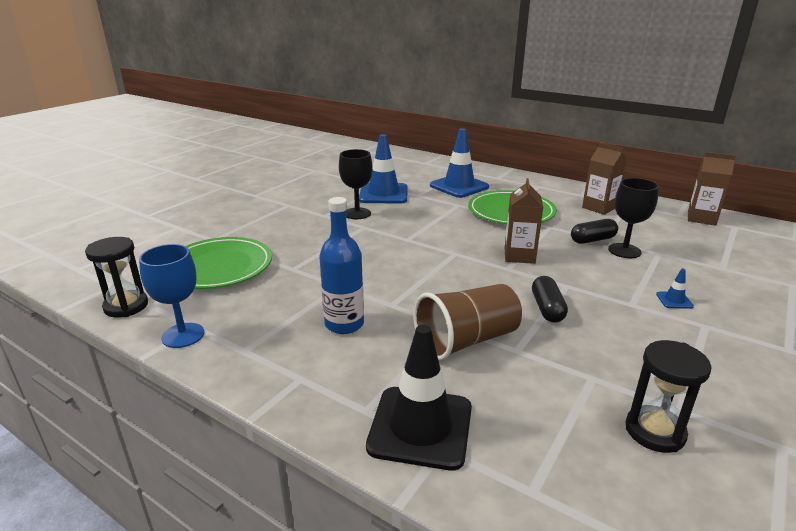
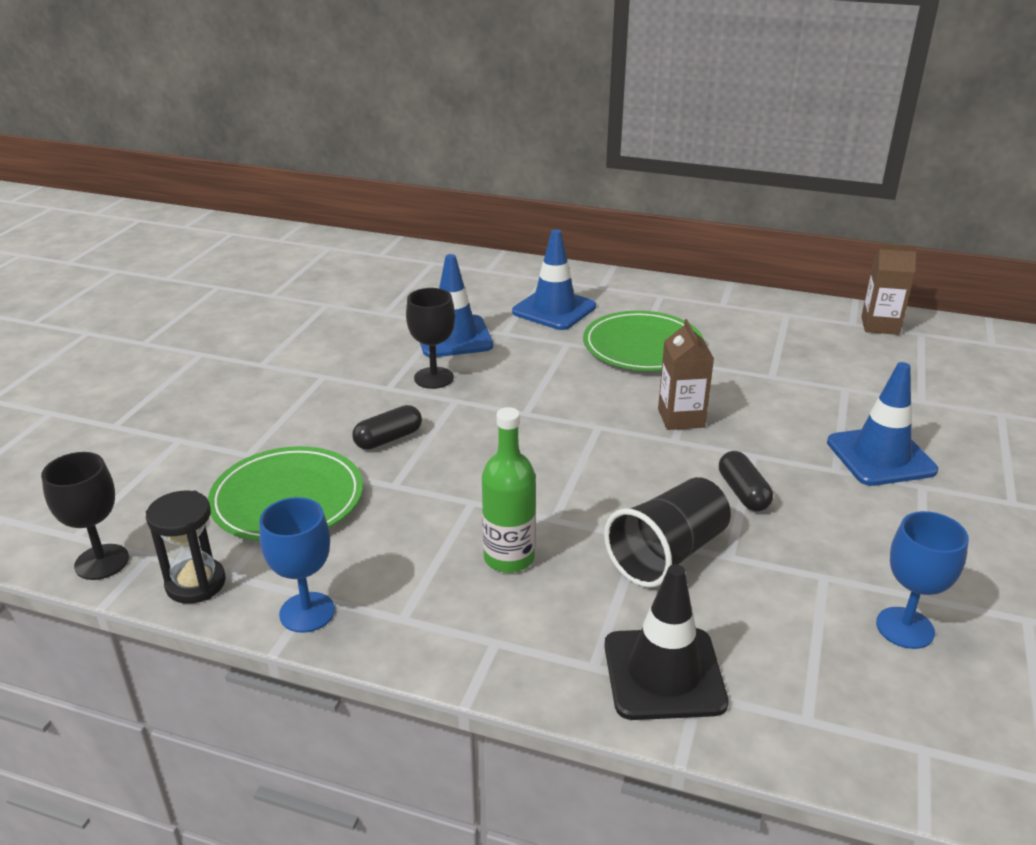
camera: 15 degrees left, 5 degrees up
(344, 324) = (509, 558): blue bottle -> green bottle
(466, 340) = (667, 554): brown cup -> black cup
(592, 240) = (761, 379): black capsule -> black capsule (388, 439)
(599, 208) = (752, 324): brown carton -> none
(624, 251) = (804, 391): black goblet -> black goblet (102, 562)
(654, 431) = (905, 628): black hourglass -> blue goblet
(674, 300) = (880, 456): blue traffic cone -> blue traffic cone, size x2.44

